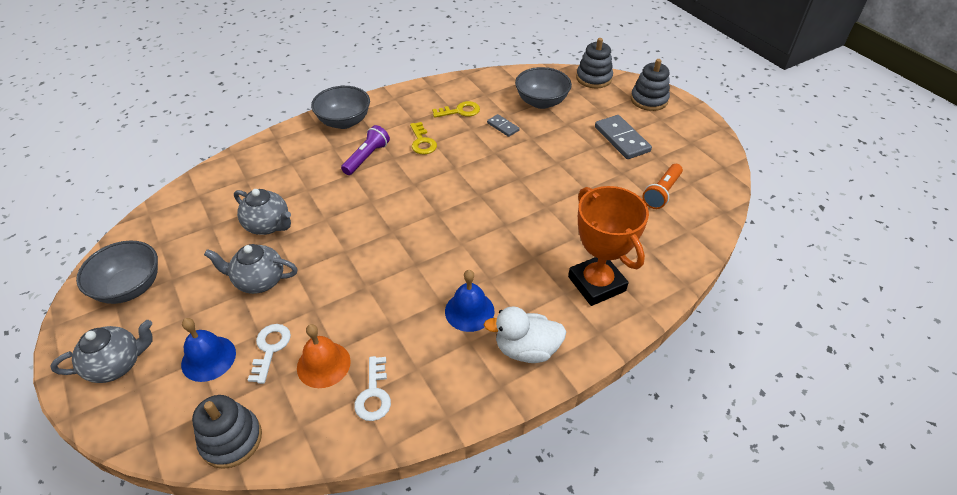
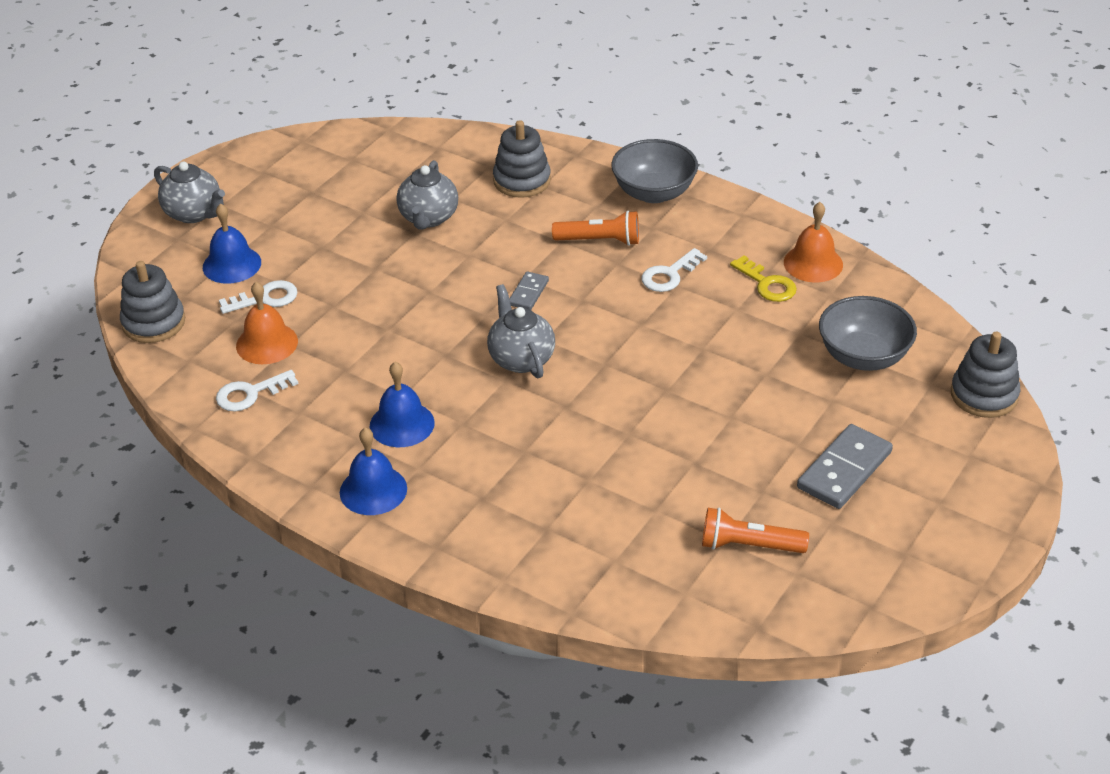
camera: 65 degrees right, 5 degrees down
(130, 287) = (285, 172): grey bowl -> none
(259, 281) = (346, 250): grey teapot -> grey teapot (521, 359)
(367, 157) = (600, 241): purple flashlight -> orange flashlight
(422, 142) = (669, 275): yellow key -> white key
(457, 90) = (813, 263): none -> orange bell
(503, 127) = (767, 337): grey domino -> grey domino (528, 293)
(526, 349) = (373, 490): white duck -> blue bell
(596, 284) = (516, 522): orange trophy -> none
(649, 100) = (982, 476): grey stacking toy -> grey stacking toy (522, 180)

